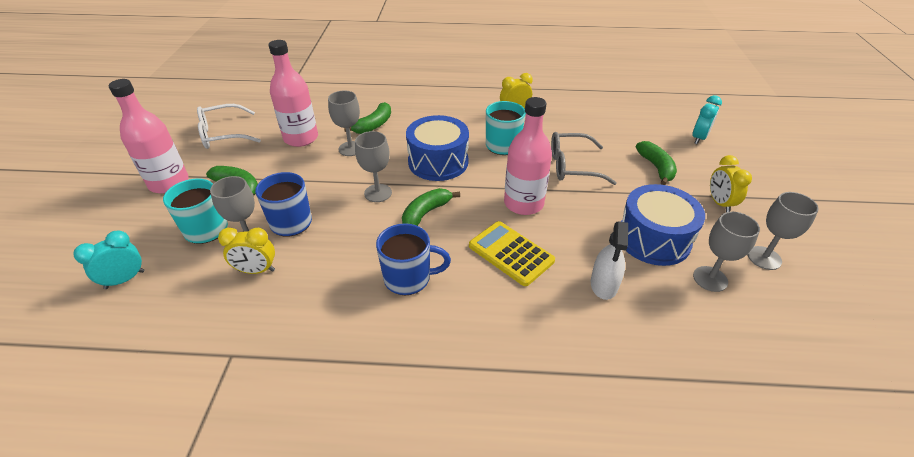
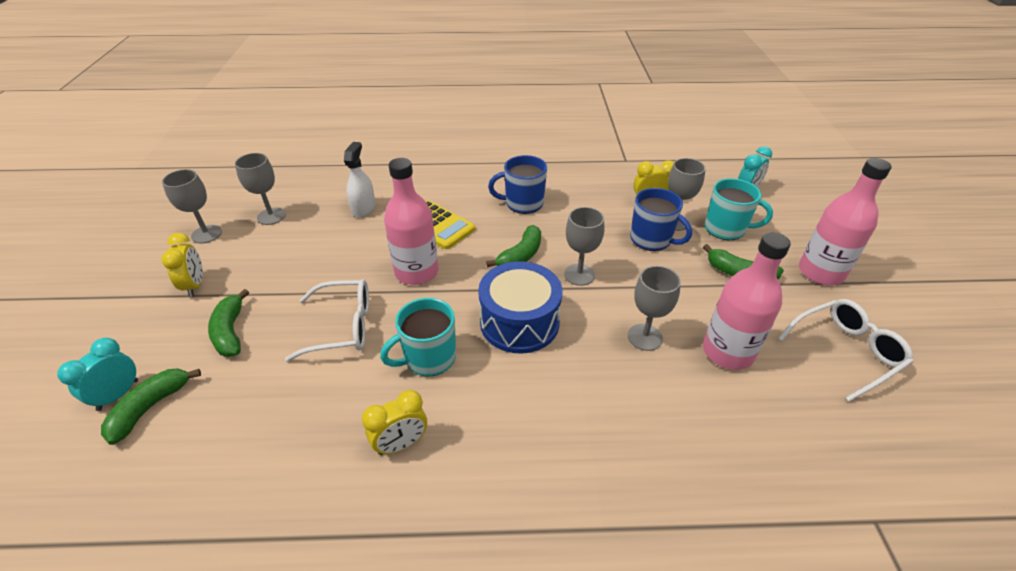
camera: 175 degrees right, 0 degrees up
(374, 125) = (635, 388): green banana -> green banana (150, 407)
(572, 166) = (343, 327): grey glasses -> white glasses
(653, 239) = (297, 244): blue drum -> none

